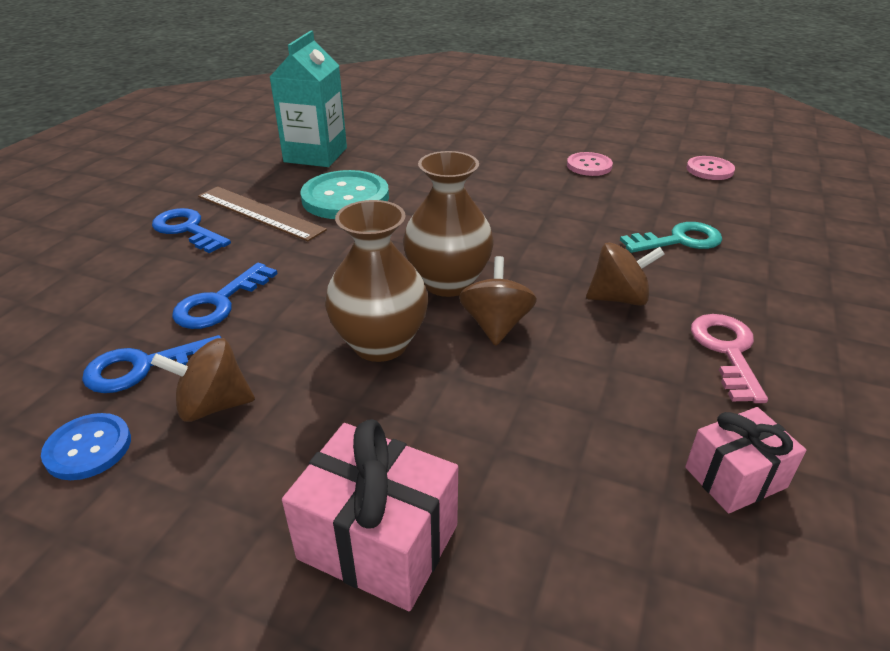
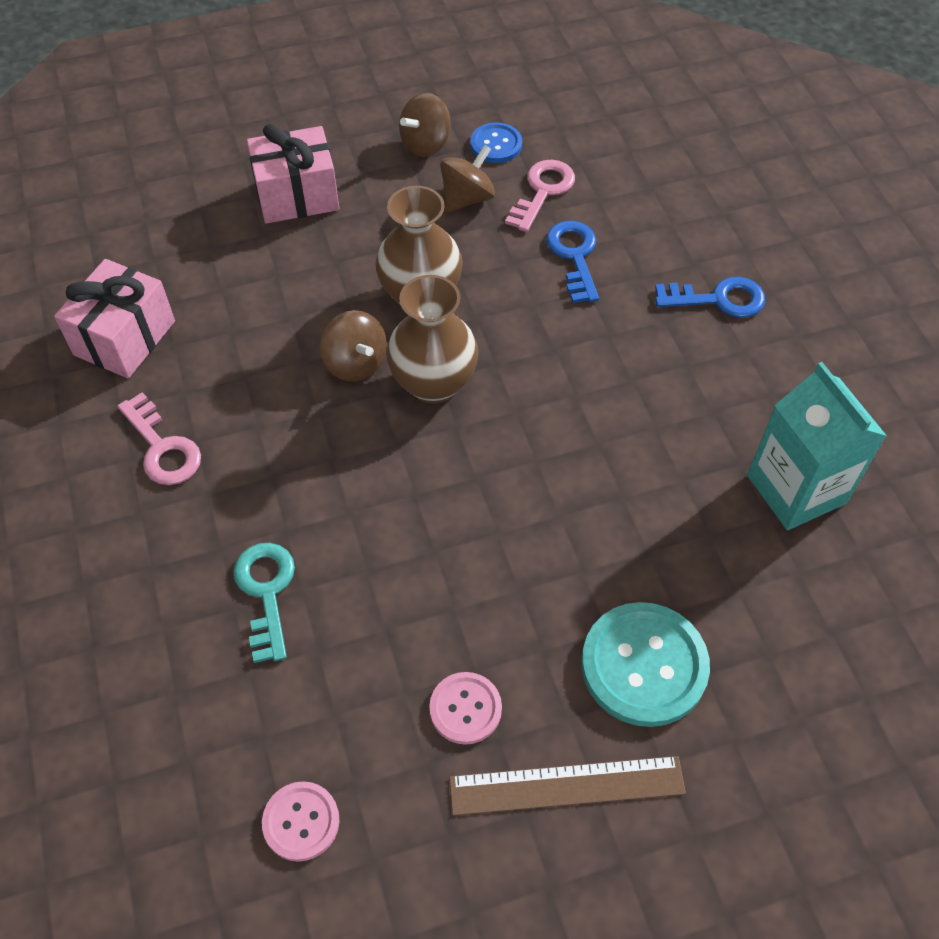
camera: 140 degrees right, 20 degrees up
(144, 367) = (542, 191): blue key -> pink key
(259, 213) = (697, 358): brown ruler -> brown ruler (566, 785)
(345, 198) = (655, 434): turquoise button -> turquoise button (644, 665)
(619, 298) = (278, 457): brown spinning top -> brown spinning top (426, 144)
(679, 240) = (266, 592): turquoise key -> turquoise key turned 135 degrees clockwise
(735, 477) = (124, 338): pink gift -> pink gift, size x1.53

